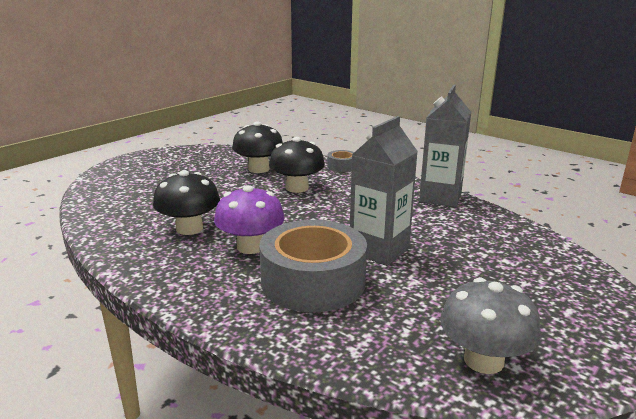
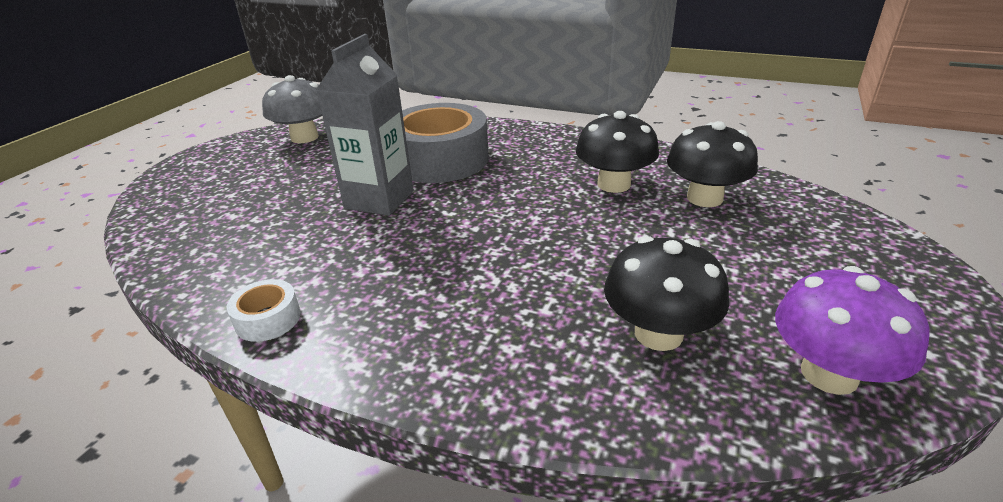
camera: 165 degrees right, 10 degrees up
(251, 247) = (523, 178): purple mushroom -> purple mushroom (829, 374)
(297, 188) = (537, 288): black mushroom -> black mushroom (704, 198)
(342, 166) = (482, 395): grey tape -> none
(440, 197) = (268, 319): grey carton -> white tape

